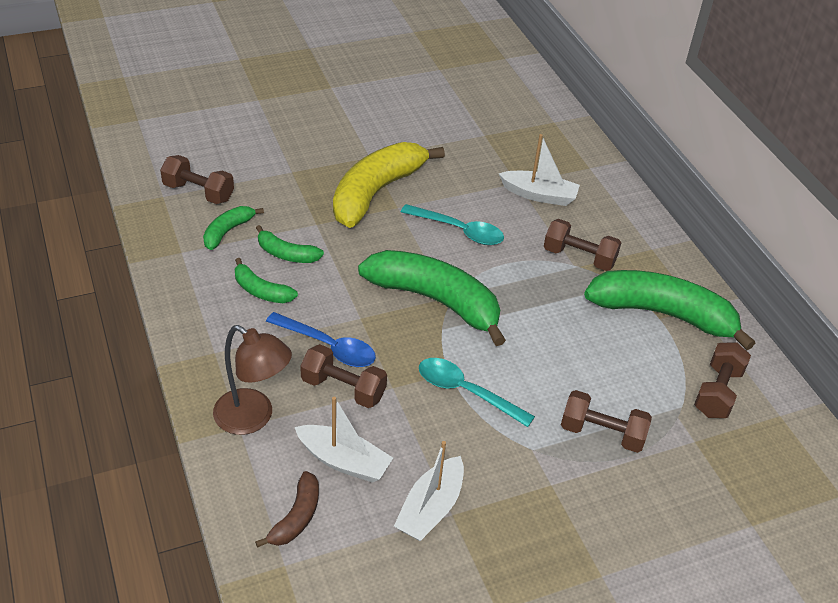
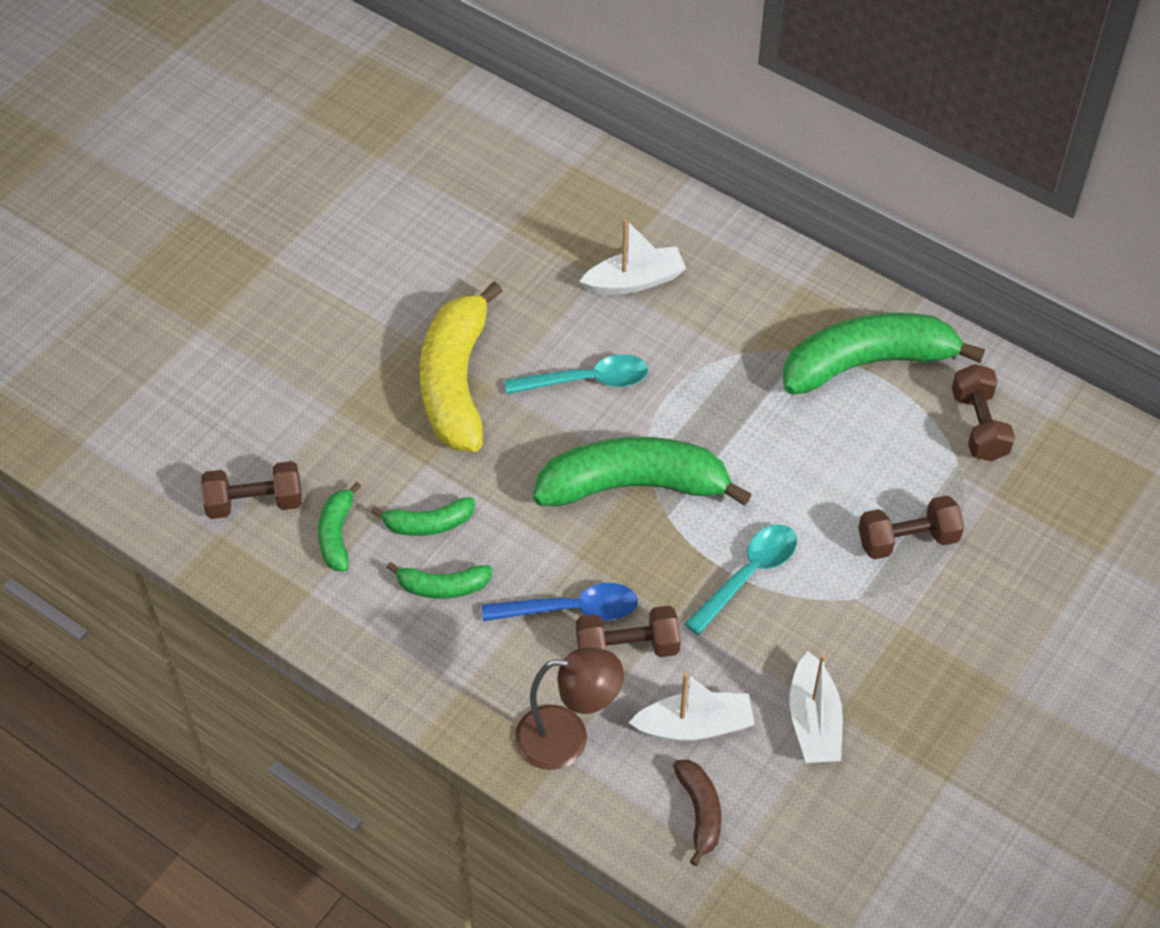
camera: 30 degrees left, 10 degrees up
(466, 392) = (748, 575): turquoise spoon -> turquoise spoon turned 135 degrees clockwise
(579, 257) = (736, 340): brown dumbbell -> none

